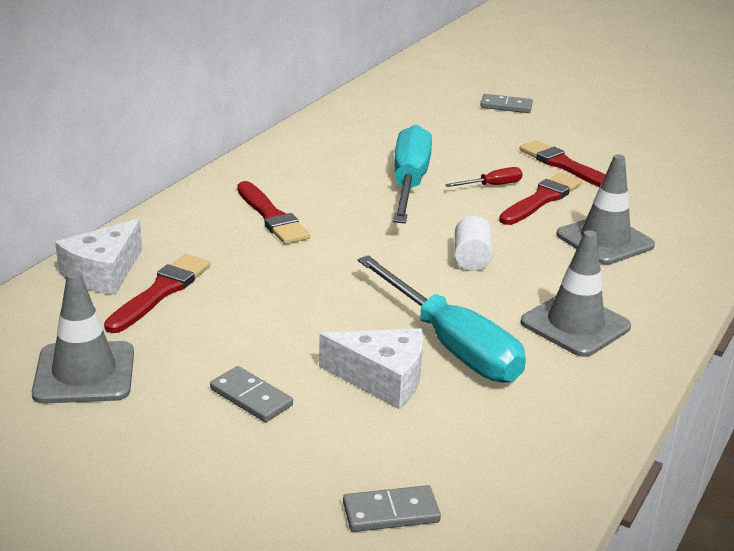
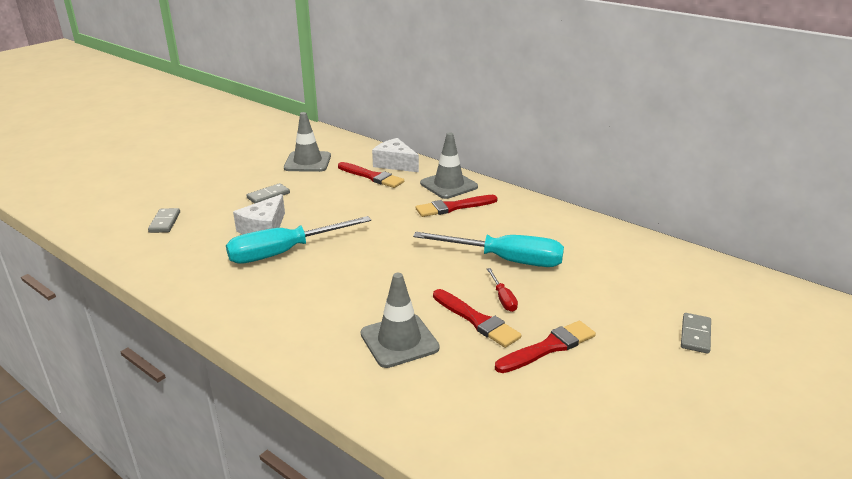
camera: 100 degrees right, 0 degrees up
(471, 259) = (384, 272): white cylinder -> none
(575, 325) = (285, 301): grey traffic cone -> grey traffic cone (448, 185)

